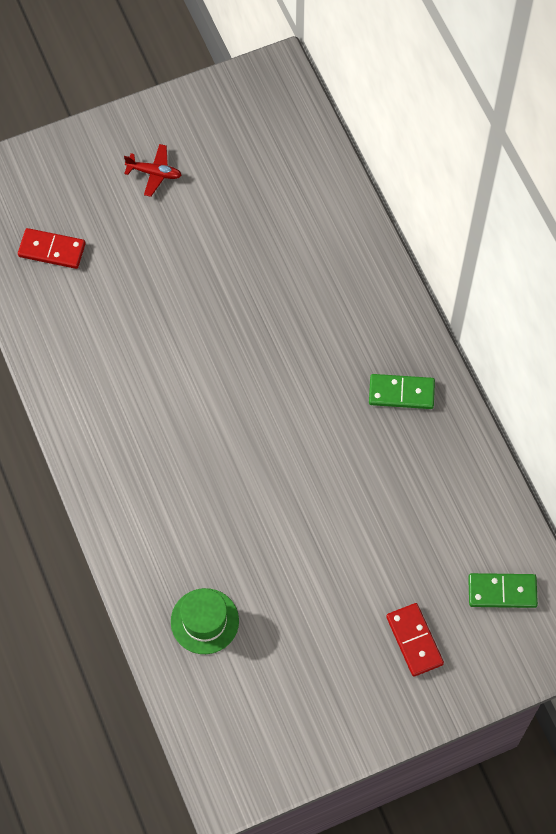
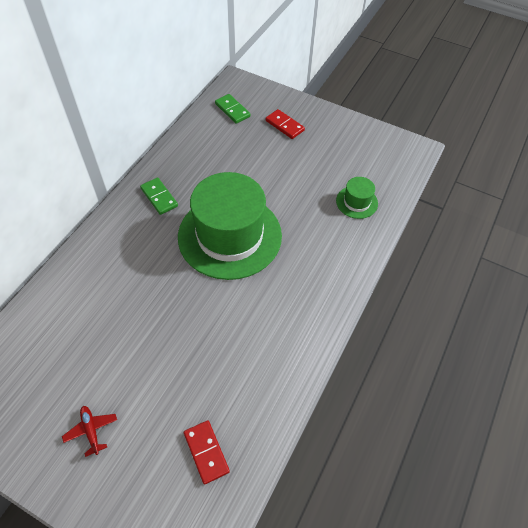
camera: 130 degrees left, 10 degrees down
(276, 432) = (230, 236): none -> green hat
(414, 640) = (284, 125): red domino -> red domino turned 75 degrees counterclockwise

